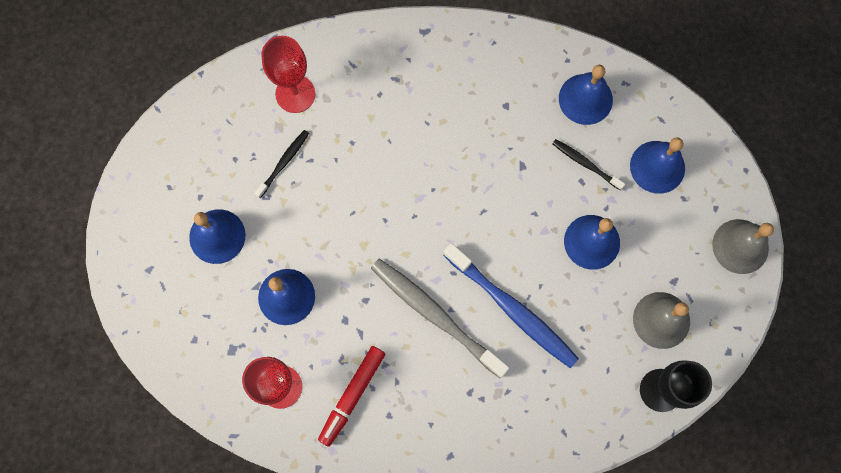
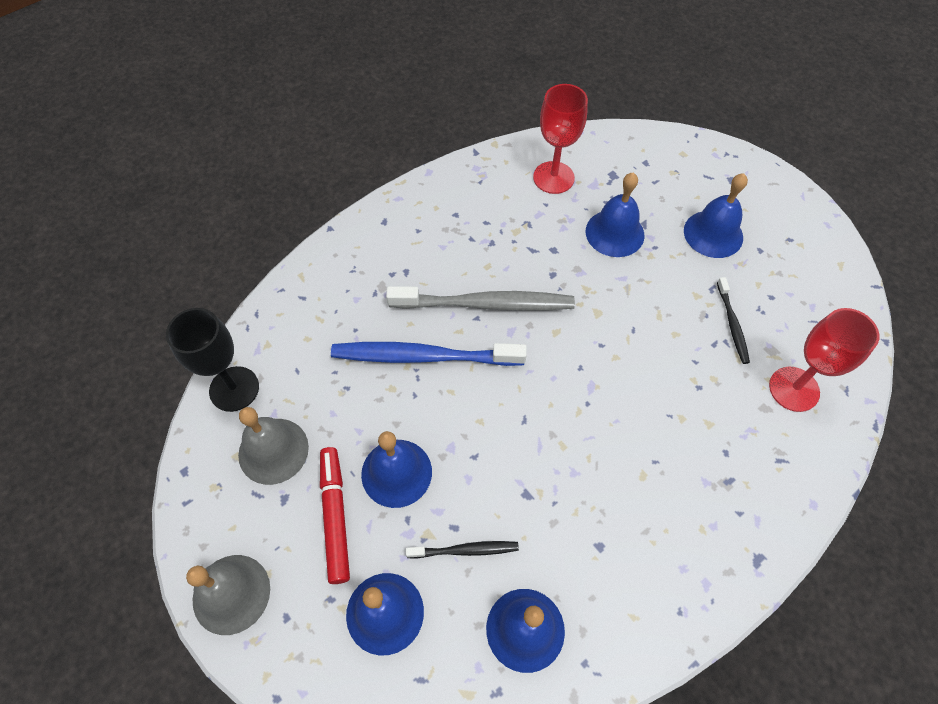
camera: 140 degrees right, 15 degrees down
(352, 395) = (496, 208): red marker -> red marker (335, 517)

